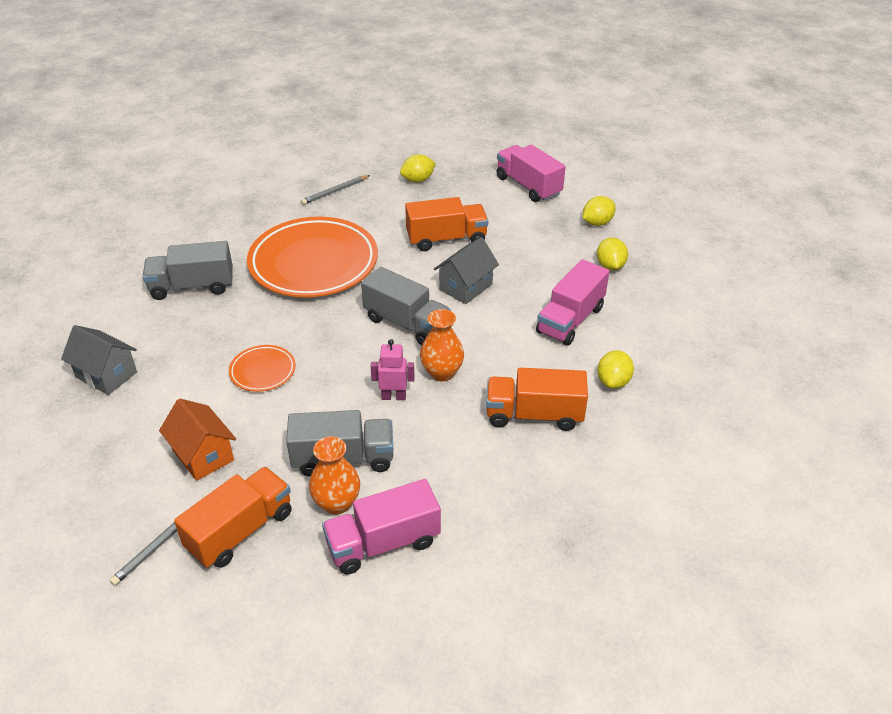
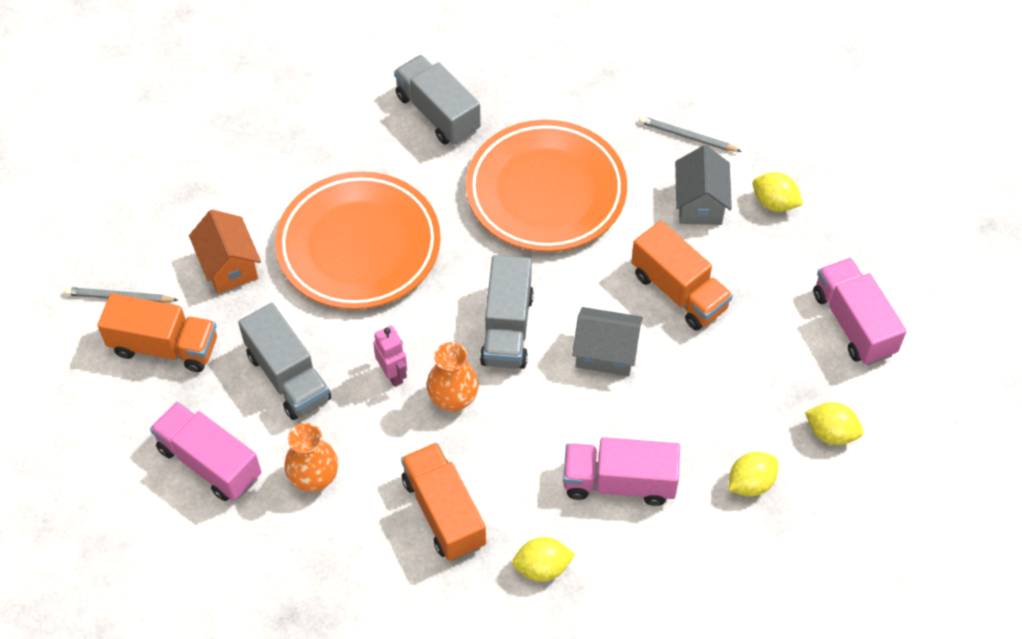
camera: 60 degrees right, 15 degrees up
(106, 375) = (278, 130): grey house -> grey house (699, 203)
(203, 455) = (229, 266): orange house -> orange house turned 45 degrees counterclockwise
(263, 371) = (359, 246): orange plate -> orange plate, size x2.23
(337, 503) = (234, 401): orange vase -> orange vase (314, 478)
(528, 186) = (853, 323): pink truck -> pink truck turned 45 degrees counterclockwise

